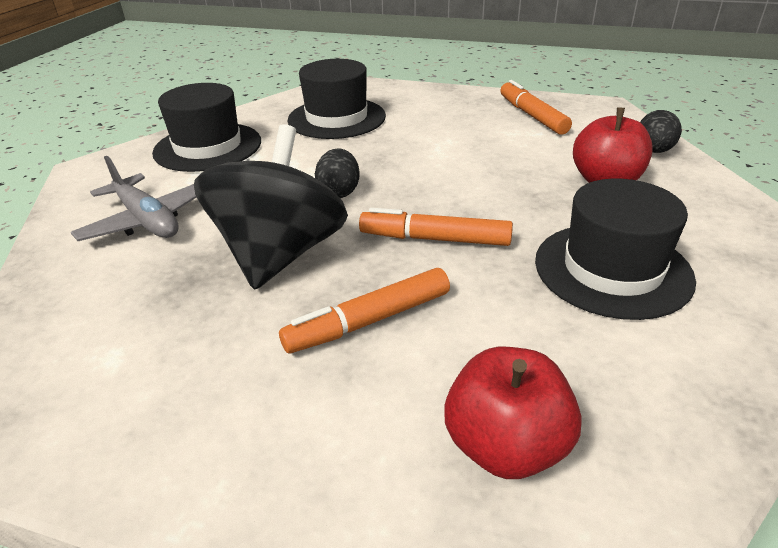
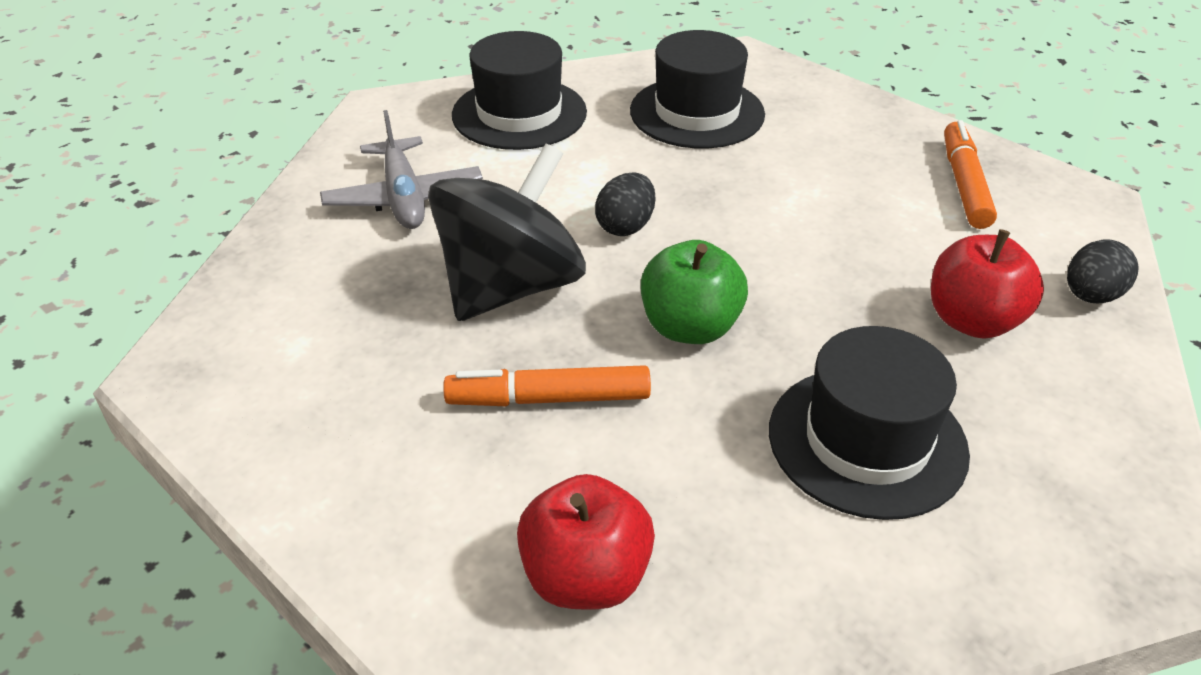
camera: 25 degrees right, 5 degrees up
(435, 239) = (690, 327): orange marker -> green apple

